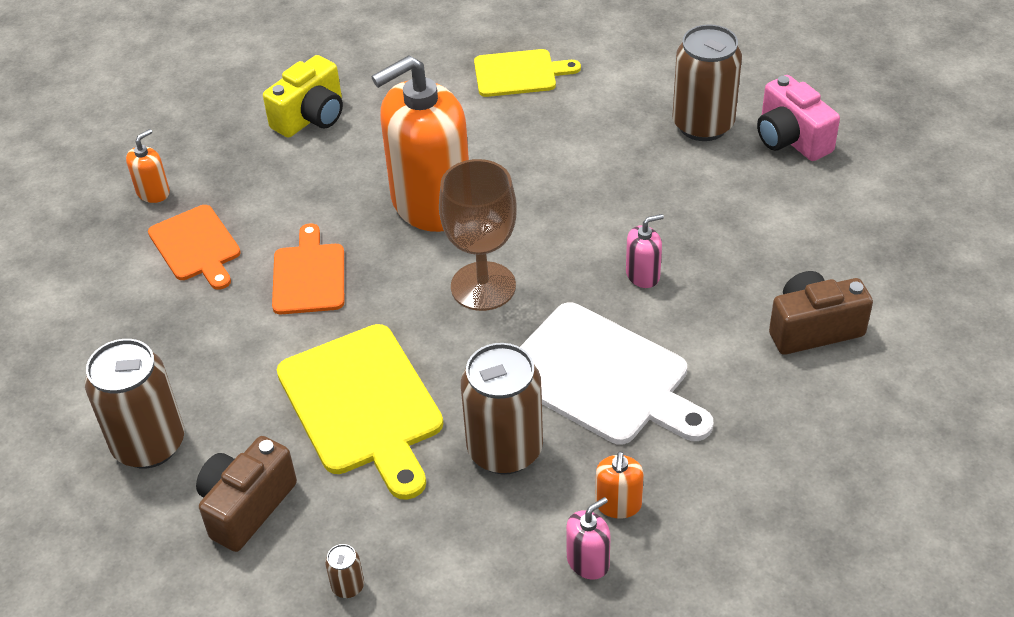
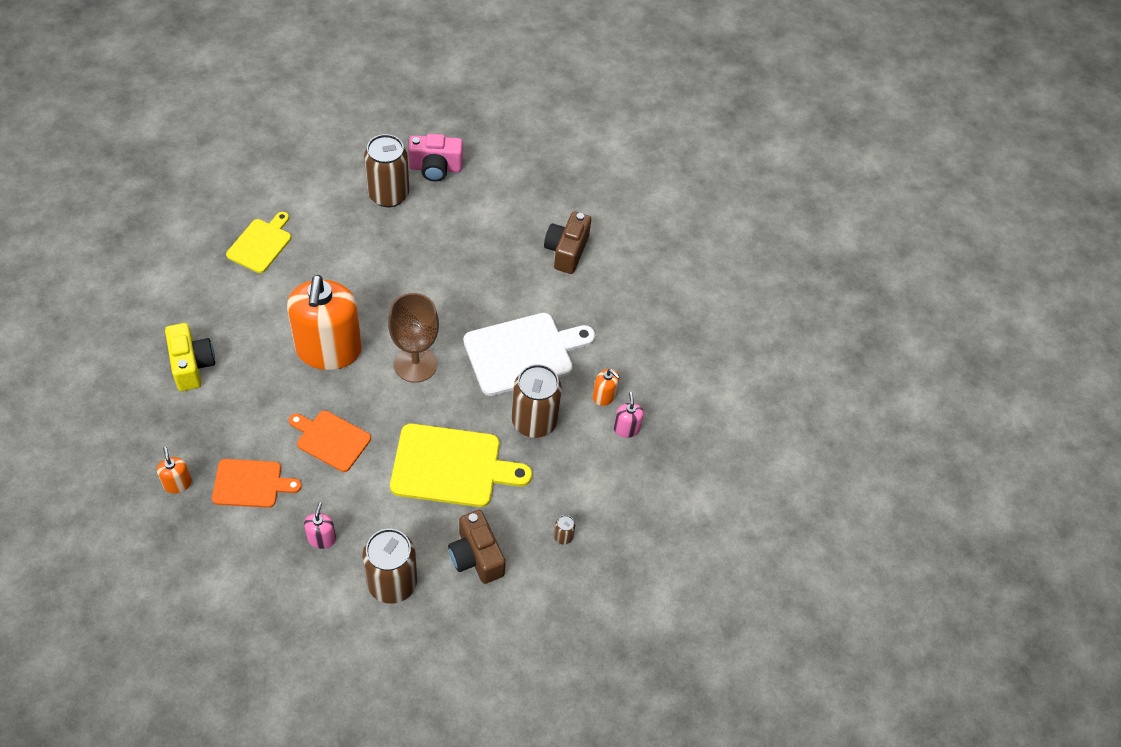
camera: 65 degrees left, 10 degrees up
(643, 275) = (471, 292): pink soap dispenser -> pink soap dispenser (321, 538)

